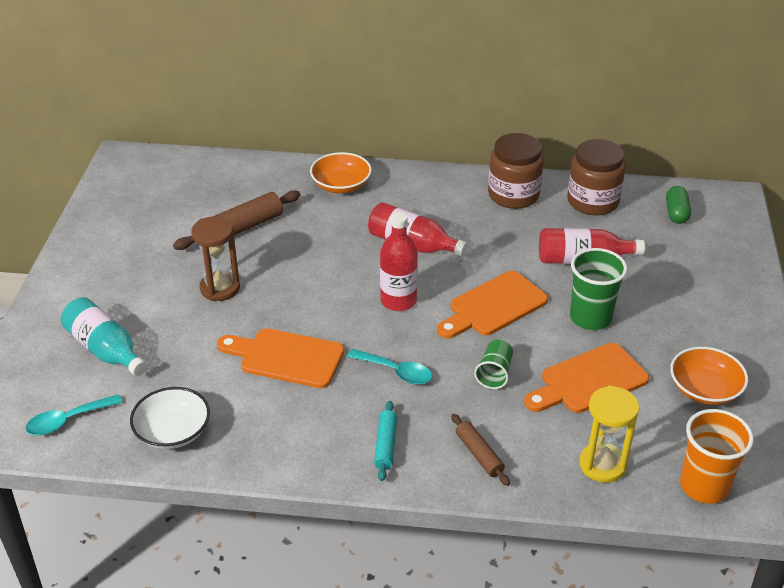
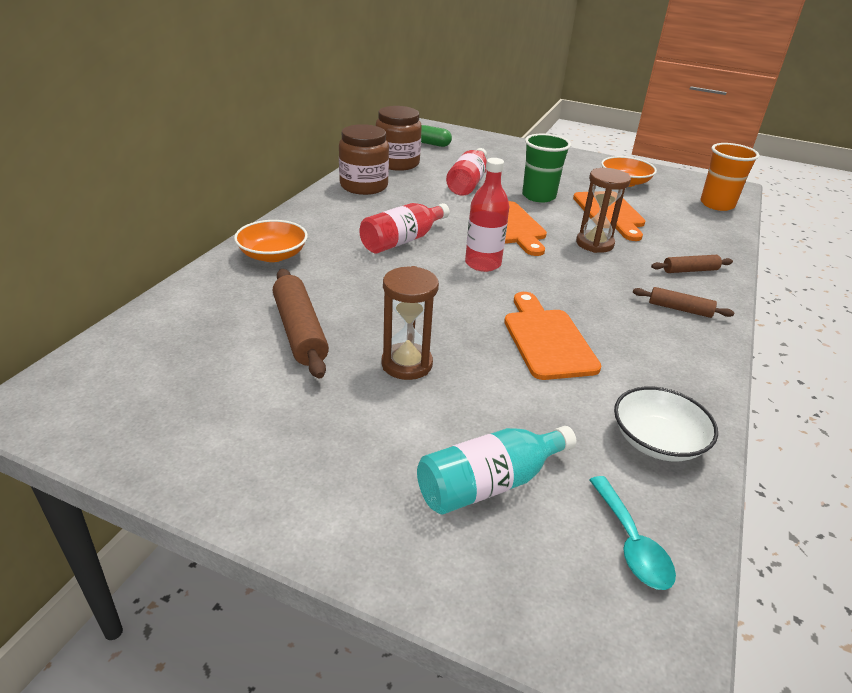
camera: 75 degrees left, 5 degrees down
(286, 357) = (547, 340): orange cutting board -> orange cutting board turned 135 degrees clockwise
(385, 445) = (680, 309): turquoise rolling pin -> brown rolling pin
(396, 372) = (583, 285): turquoise spoon -> none
(494, 373) = (594, 244): green cup -> brown hourglass
(602, 465) = (699, 229): yellow hourglass -> none

